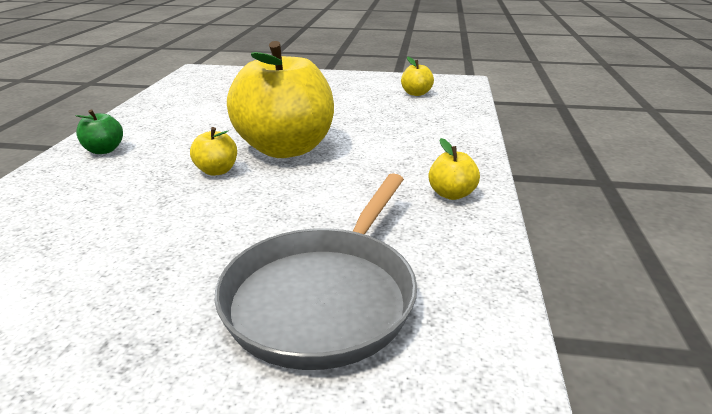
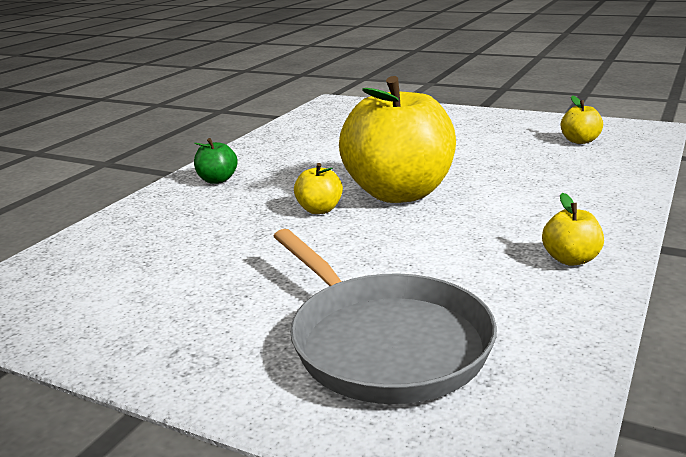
camera: 20 degrees right, 5 degrees down
(324, 297) = (384, 343): grey pan -> grey pan turned 75 degrees counterclockwise

